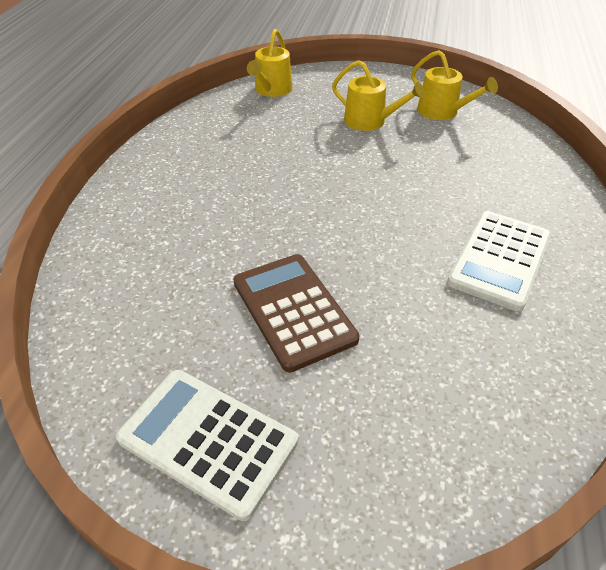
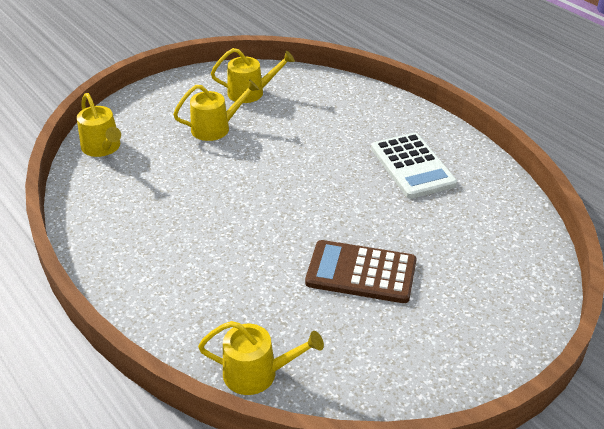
camera: 50 degrees left, 5 degrees down
(90, 314) = (257, 373): none -> yellow watering can
(208, 440) = (424, 363): white calculator -> none

